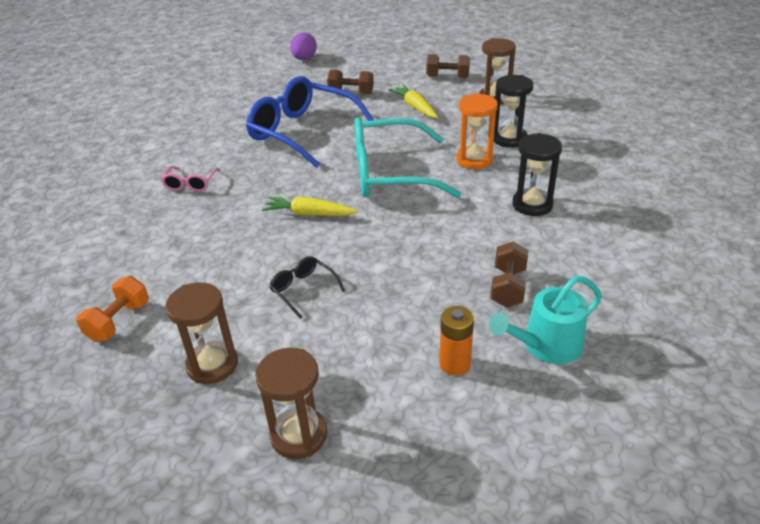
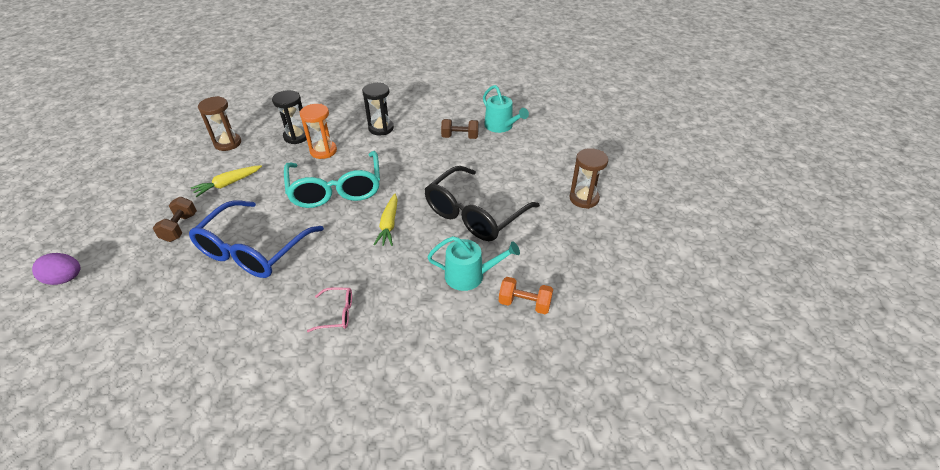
camera: 100 degrees left, 5 degrees up
(191, 277) = (469, 275): none -> turquoise watering can
(212, 365) = (549, 242): brown hourglass -> none
(303, 289) = (474, 214): black glasses -> black glasses, size x2.36
(447, 77) = (174, 169): brown dumbbell -> none
(455, 364) = (521, 152): orange battery -> none

